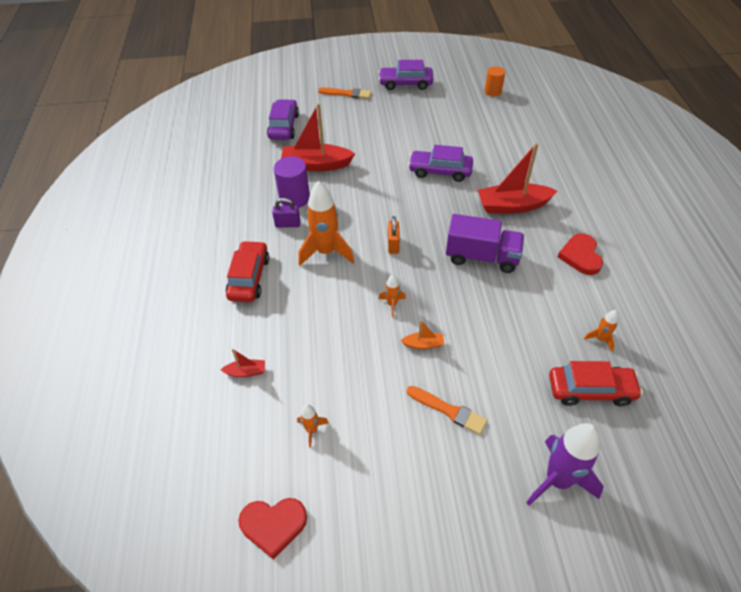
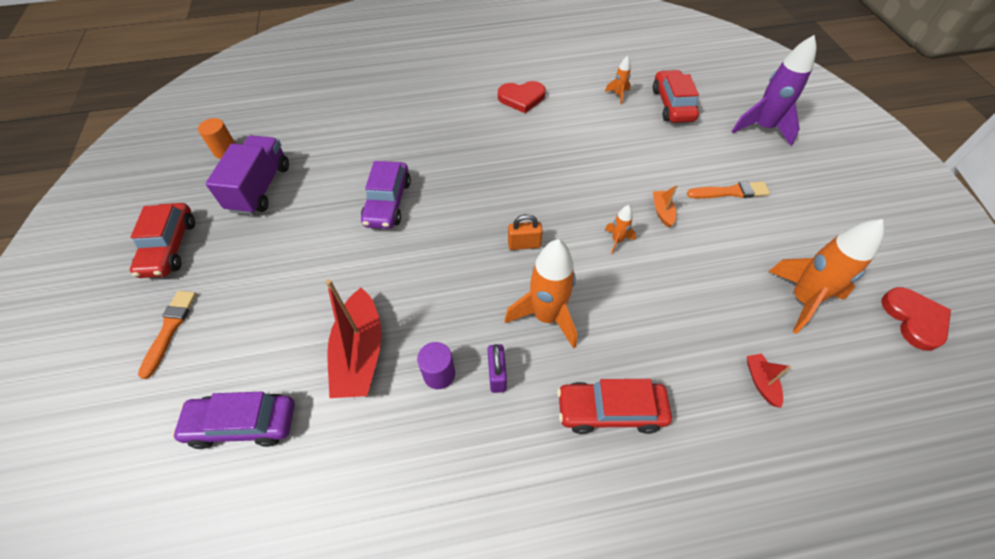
camera: 95 degrees left, 5 degrees up
(294, 198) = (439, 374): purple cylinder -> purple cylinder, size x0.66
(312, 430) = (802, 299): orange rocket -> orange rocket, size x2.13
(405, 83) = (169, 247): purple car -> red car
(448, 410) = (730, 192): orange brush -> orange brush turned 60 degrees clockwise
(482, 257) = (533, 166): purple truck -> purple truck (260, 188)
(512, 206) = (452, 141): red boat -> none

